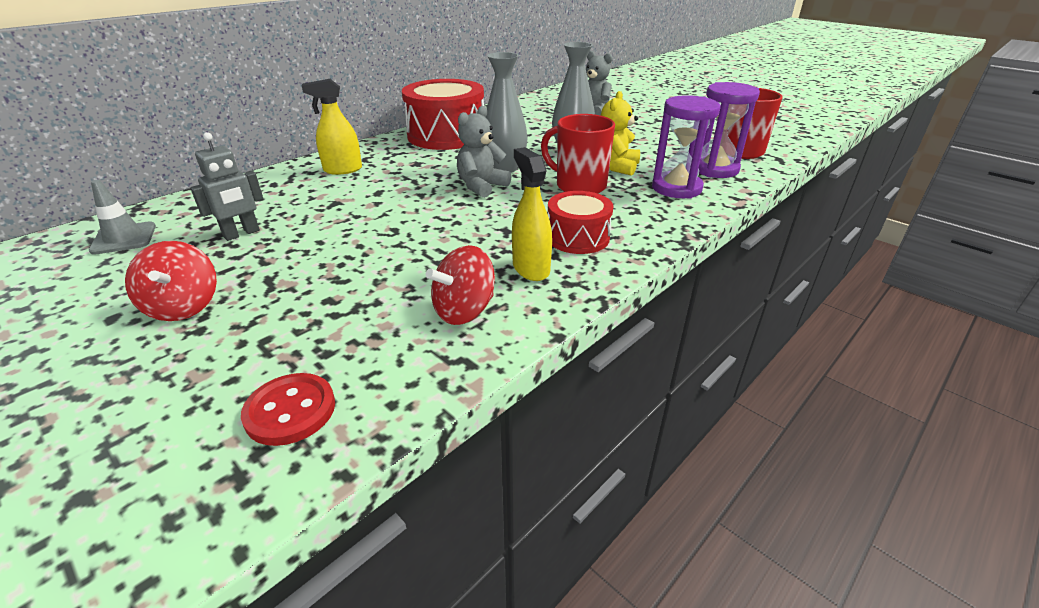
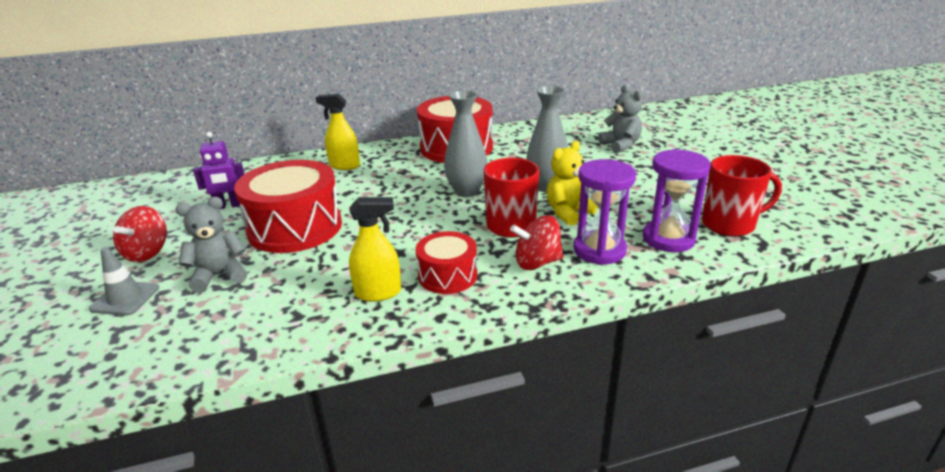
camera: 30 degrees right, 5 degrees down
(124, 238) = (165, 192): grey traffic cone -> grey traffic cone (125, 298)
(242, 234) = (229, 206): grey robot -> purple robot
(290, 411) = (126, 347): red button -> none
(359, 235) = (295, 227): none -> red drum
(464, 311) = (293, 313): red spinning top -> red spinning top (537, 262)
(481, 186) = (428, 205): grey teddy bear -> grey teddy bear (219, 275)
(531, 268) = (378, 293): yellow spray bottle -> yellow spray bottle turned 75 degrees clockwise

